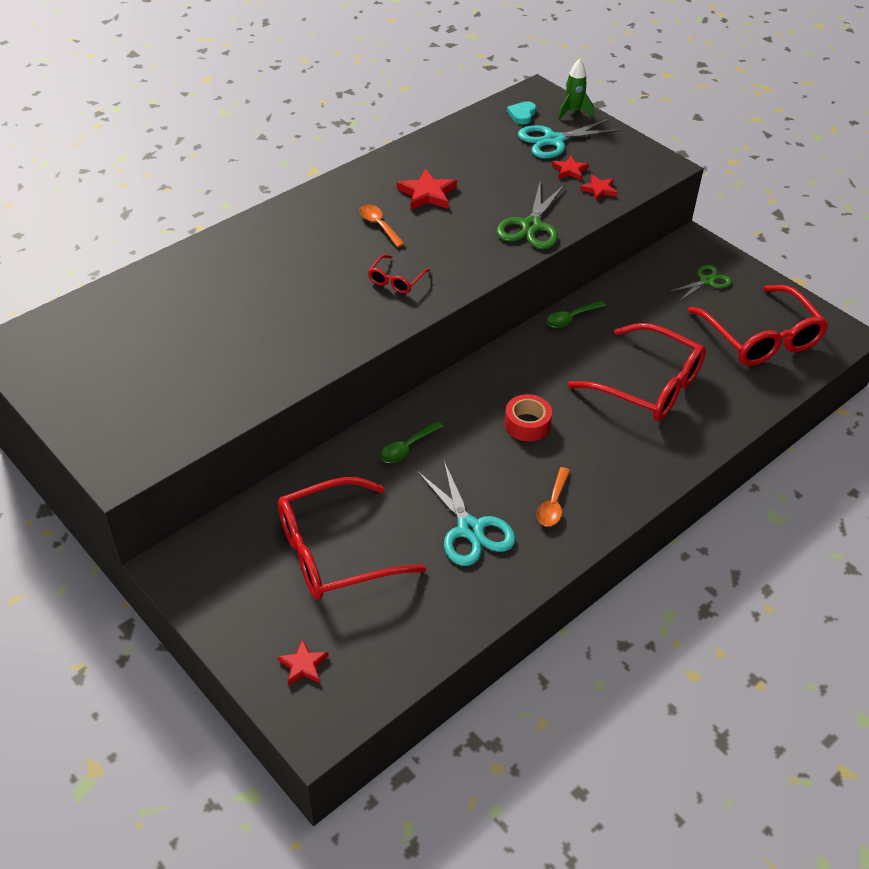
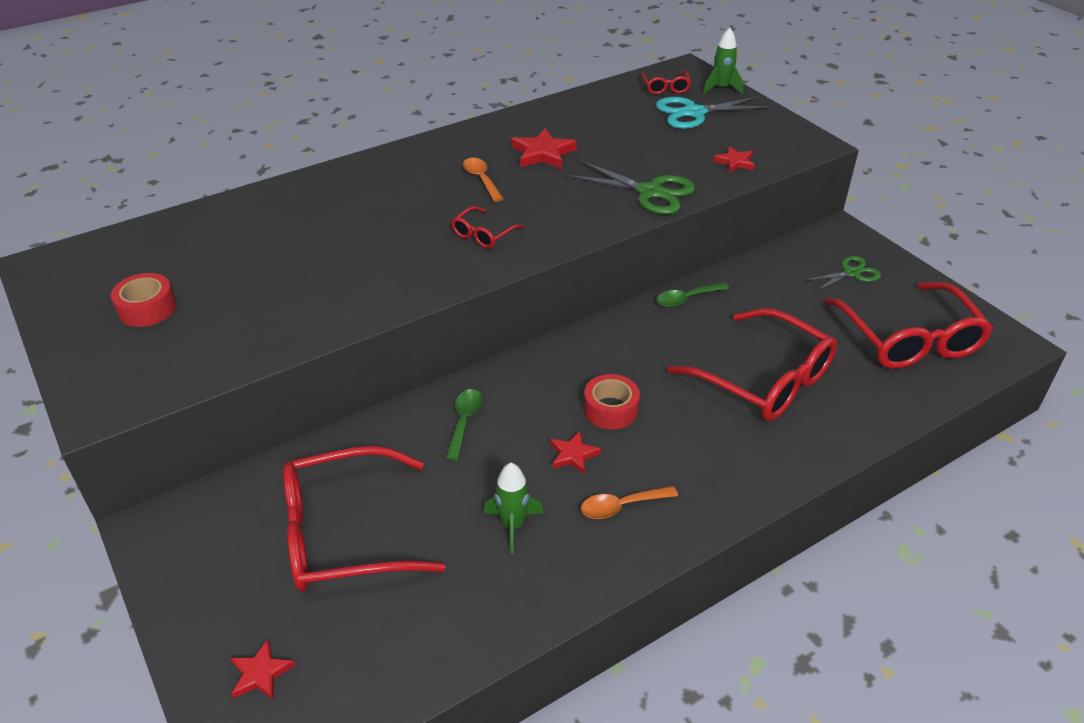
camera: 10 degrees right, 5 degrees down
(122, 378) = (147, 308): none -> red tape
(407, 447) = (464, 422): green spoon -> green spoon turned 135 degrees clockwise
(470, 529) = (513, 525): turquoise scissors -> green rocket
(522, 114) = (665, 87): turquoise heart -> red glasses
(531, 226) = (650, 192): green scissors -> green scissors turned 90 degrees counterclockwise
(553, 504) = (621, 506): orange spoon -> orange spoon turned 45 degrees clockwise
(570, 170) = (705, 141): red star -> red star (573, 455)

